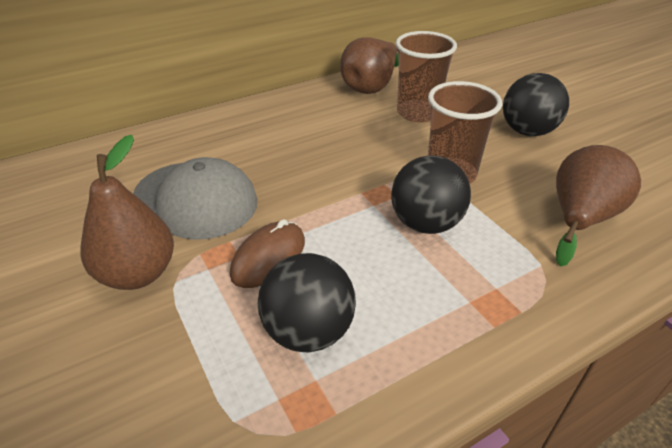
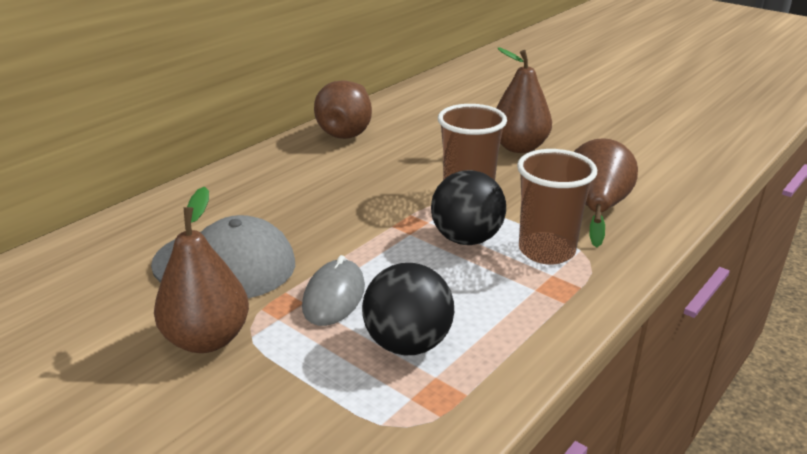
camera: 20 degrees left, 10 degrees down
(268, 257) = (334, 296): brown mouse -> grey mouse
(417, 113) = (408, 148): brown cup -> brown cup (546, 251)
(527, 131) = (519, 147): black ball -> brown pear

